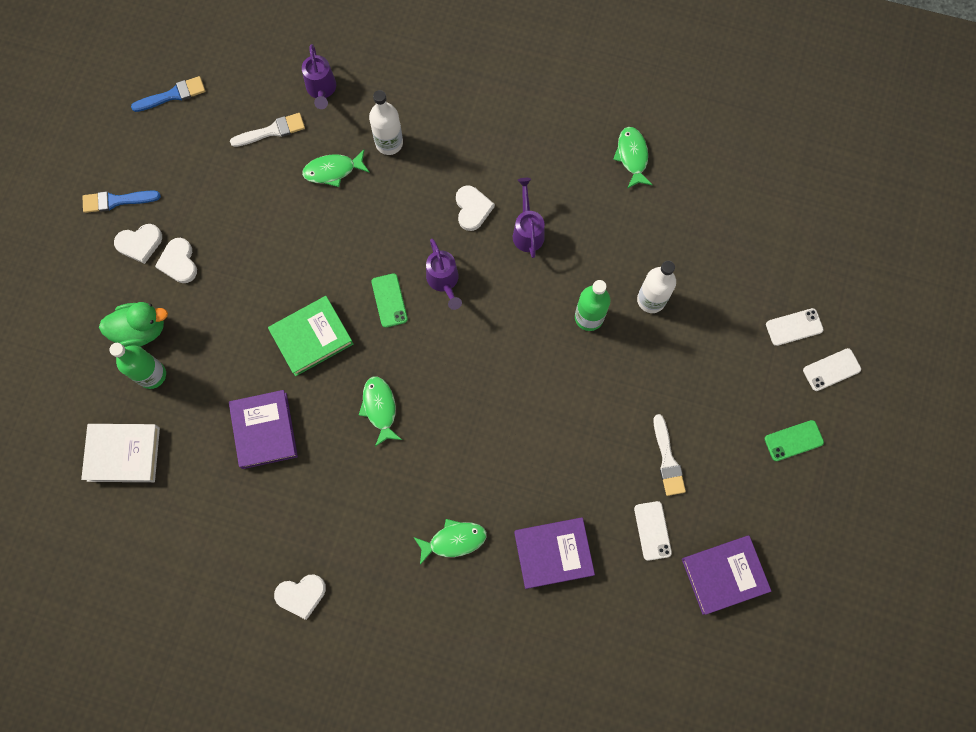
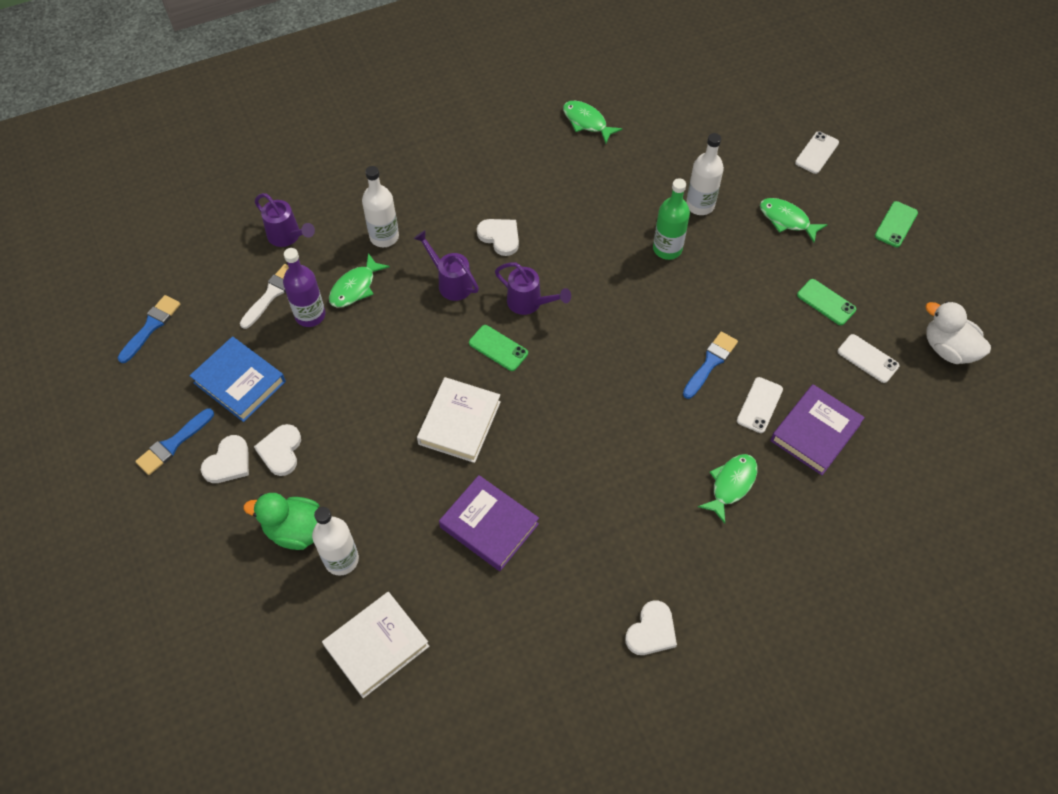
camera: 40 degrees left, 15 degrees down
(141, 330) = (296, 530): green duck -> green duck turned 120 degrees counterclockwise
(152, 375) = (341, 559): green bottle -> white bottle
(179, 262) = (280, 451): white heart -> white heart turned 60 degrees clockwise
(195, 186) = (239, 382): none -> blue book
(284, 169) = (310, 315): none -> purple bottle
(312, 337) = (459, 423): green book -> white book
(380, 408) = (571, 433): green fish -> green fish (786, 220)
(527, 231) = (559, 223): purple watering can -> purple watering can (451, 282)
(530, 436) = (710, 363): none -> blue brush
(667, 460) = (826, 302): white brush -> green phone
(724, 575) = (948, 349): purple book -> white duck
(831, 369) = (870, 161): white phone -> white phone (759, 405)

